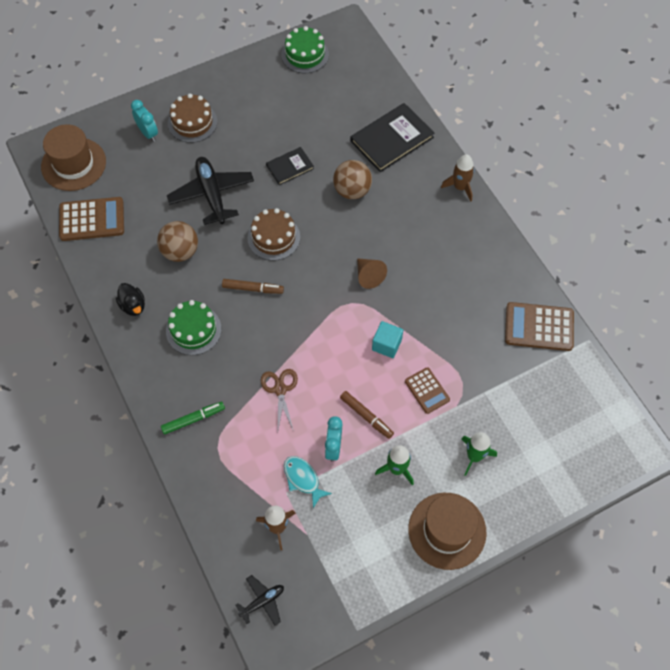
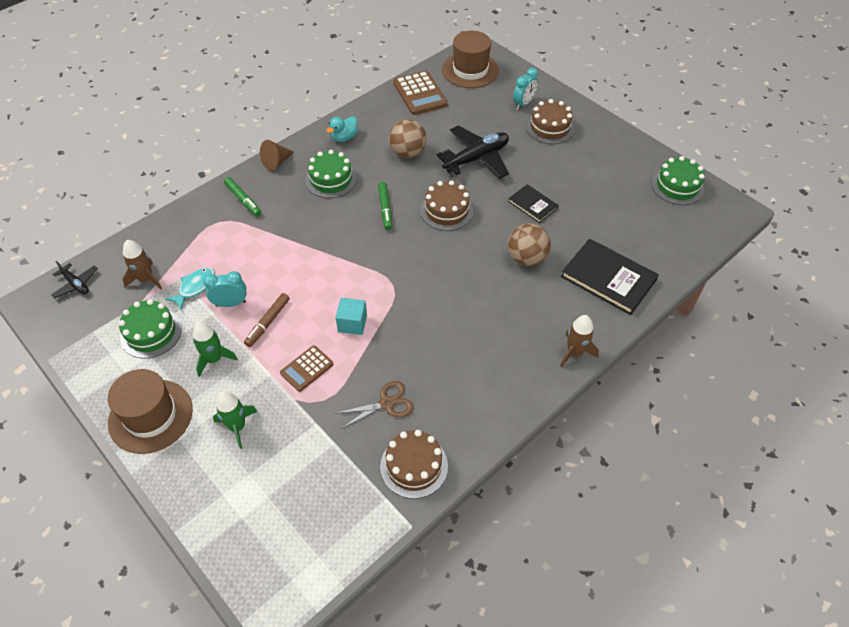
camera: 75 degrees right, 10 degrees down
(133, 306) = (344, 137): black duck -> turquoise duck
(253, 289) = (385, 209): brown marker -> green marker
(280, 389) = (284, 251): brown scissors -> brown scissors (387, 403)
(350, 525) = (151, 333): none -> green cake
(368, 276) = (428, 292): brown cone -> brown cone (276, 162)
(539, 327) = (414, 466): brown calculator -> brown cake

